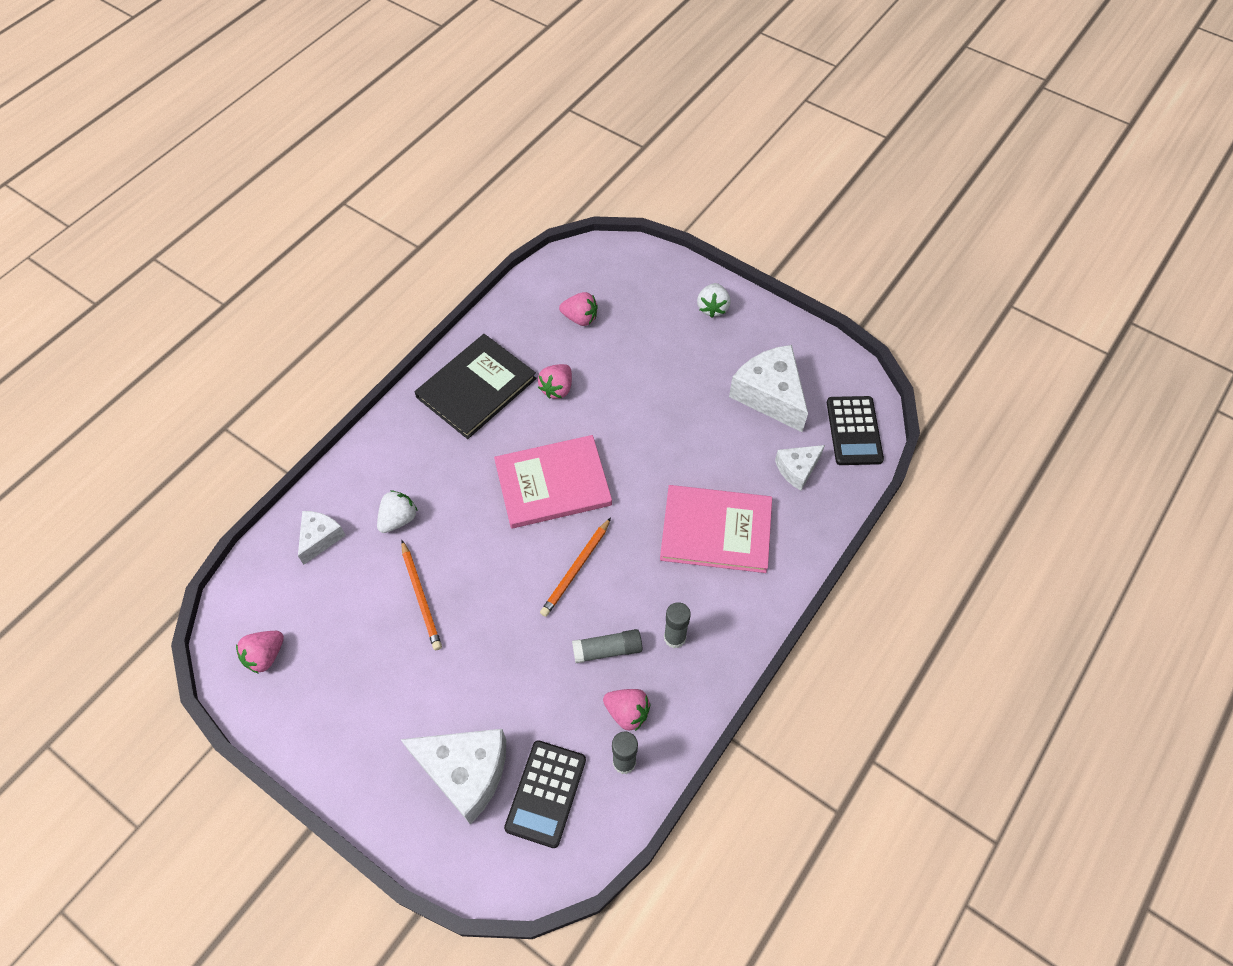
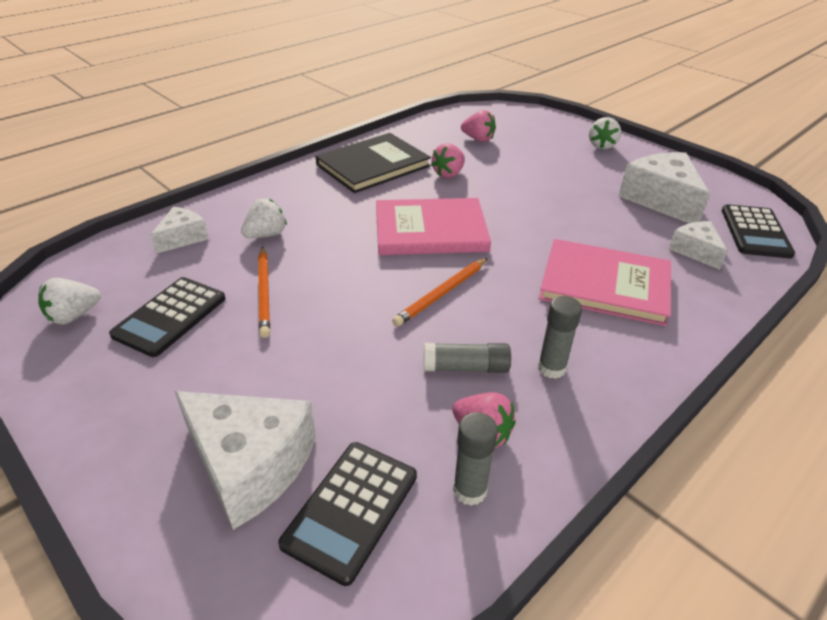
camera: 10 degrees right, 20 degrees down
(265, 656) = (74, 316): pink strawberry -> white strawberry
(349, 641) = (170, 316): none -> black calculator
(797, 469) = (695, 251): white cheese -> white cheese turned 90 degrees clockwise

